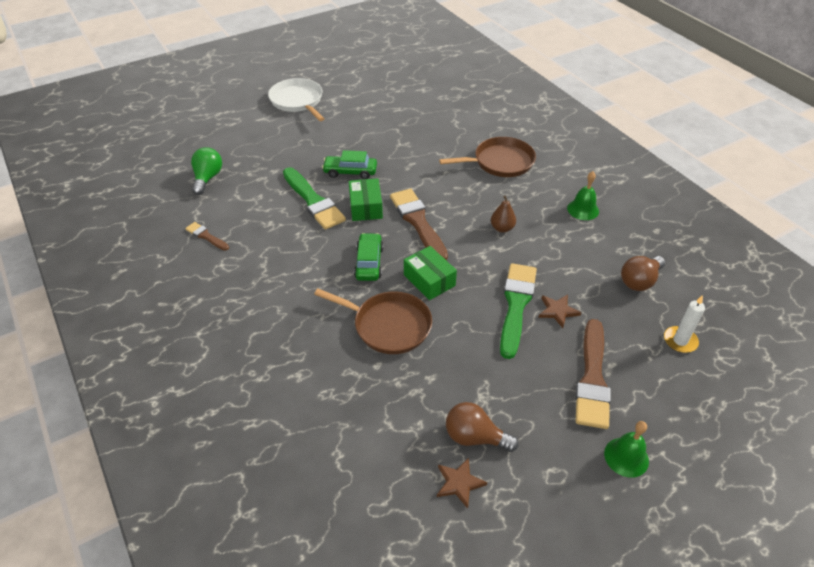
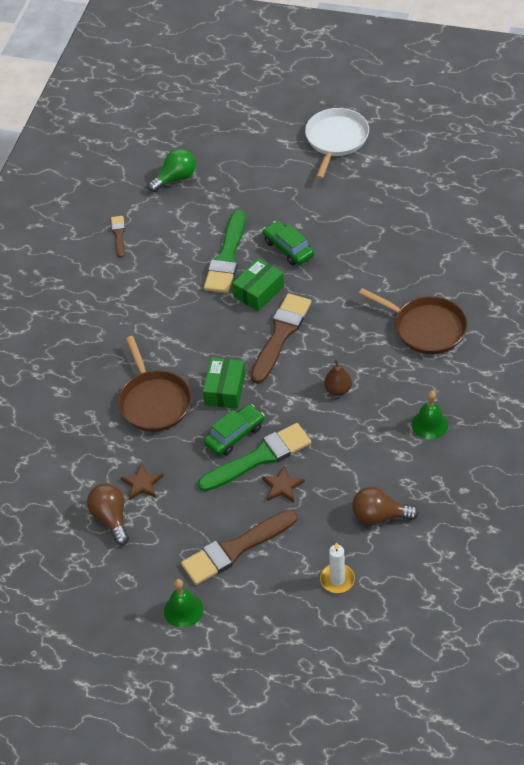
camera: 50 degrees right, 5 degrees up
(369, 263) = (201, 342): green car -> green car (234, 435)
(459, 483) = (67, 535): brown star -> brown star (142, 483)

